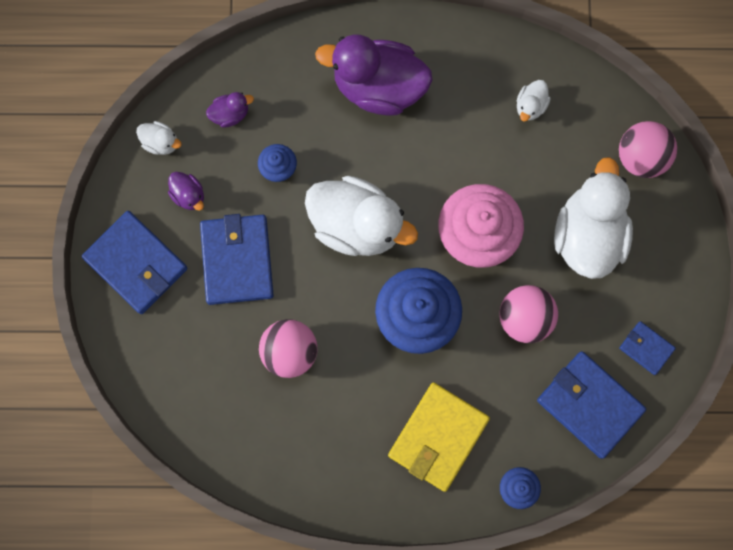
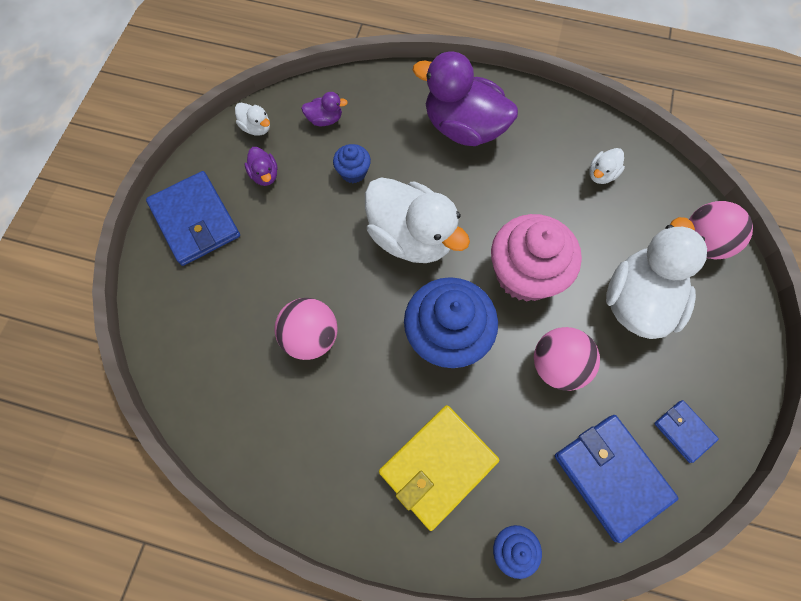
camera: 15 degrees right, 10 degrees down
(237, 260) = (288, 241): blue wallet -> none

